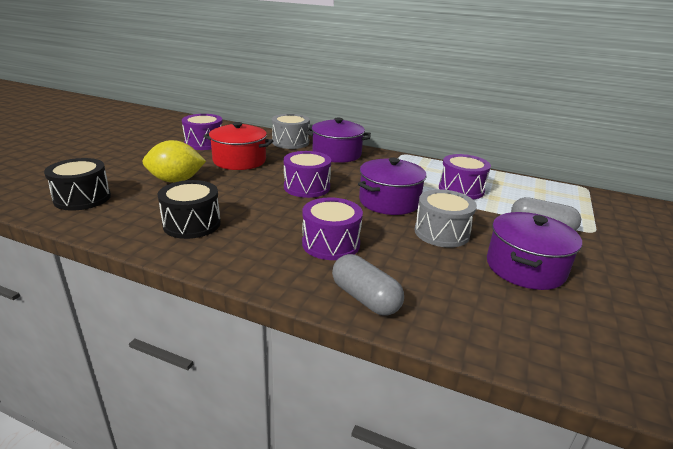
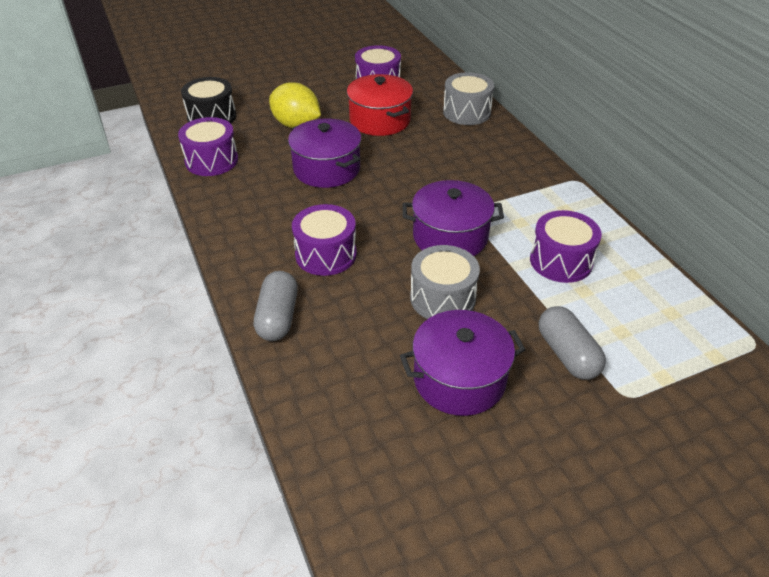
camera: 45 degrees right, 15 degrees up
(192, 224) = (252, 180): black drum -> none
(307, 187) = (396, 181): purple drum -> purple drum (211, 160)
(337, 154) = (493, 149): purple pot -> purple pot (326, 169)

